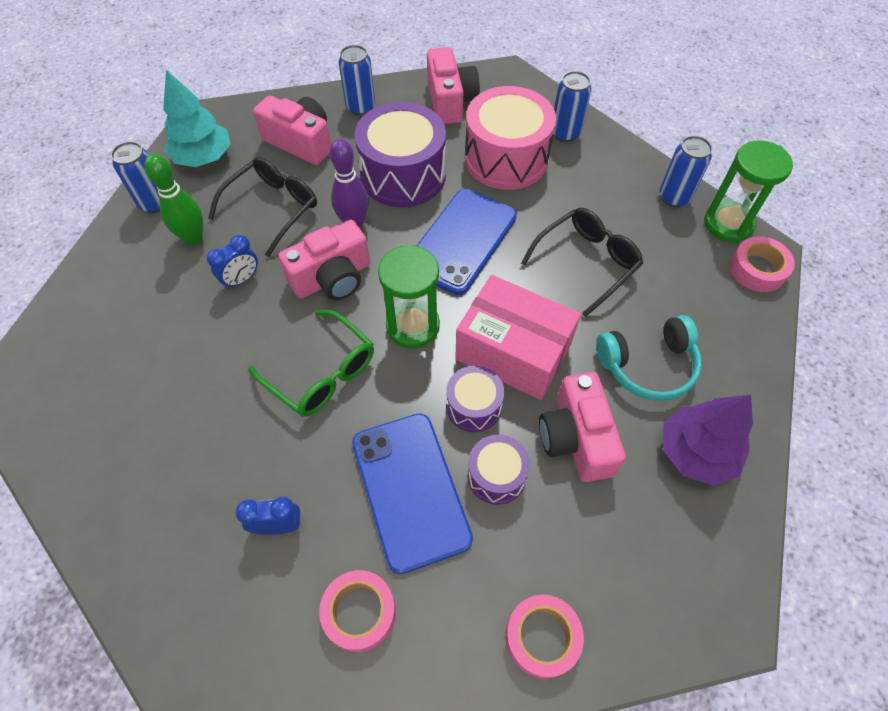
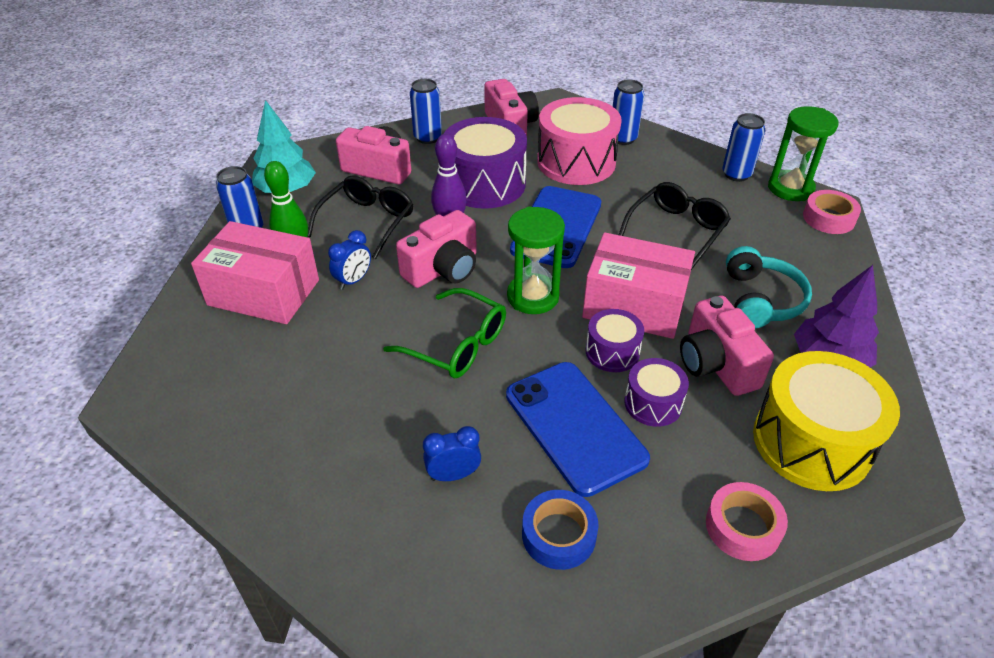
camera: 10 degrees left, 15 degrees down
(152, 281) = (264, 292): none -> pink box
(359, 612) = (558, 535): pink tape -> blue tape
(644, 550) = (811, 442): none -> yellow drum
(648, 366) = (761, 300): turquoise headphones -> turquoise headphones turned 60 degrees counterclockwise

